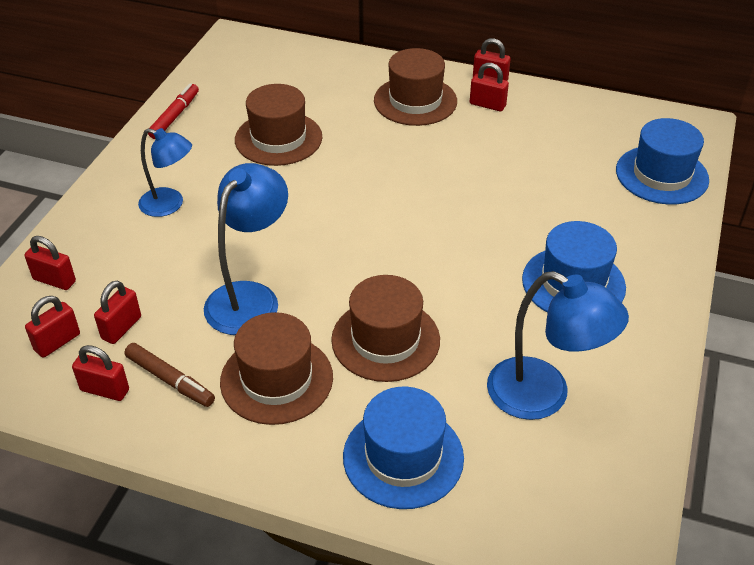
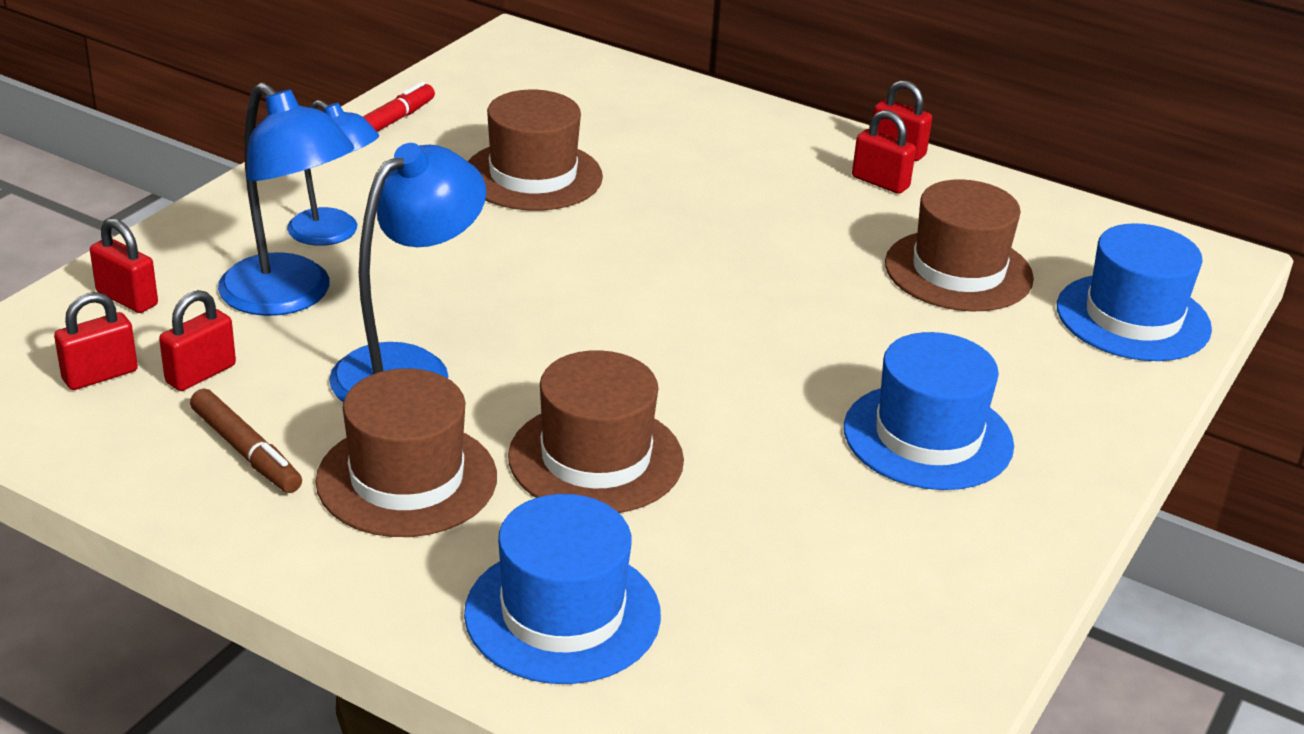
camera: 10 degrees right, 10 degrees down
(105, 390) = (145, 446): red padlock -> none
(415, 101) = (766, 160): brown hat -> brown hat (958, 271)
(543, 396) = (819, 576): blue lamp -> blue lamp (289, 297)

